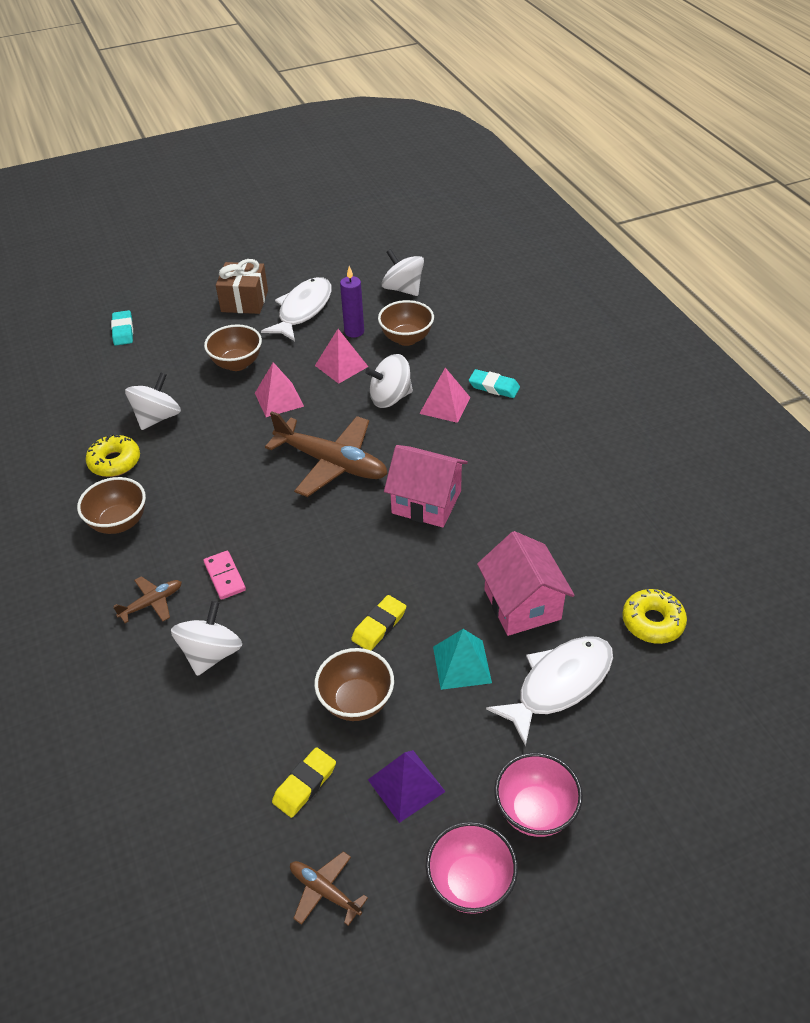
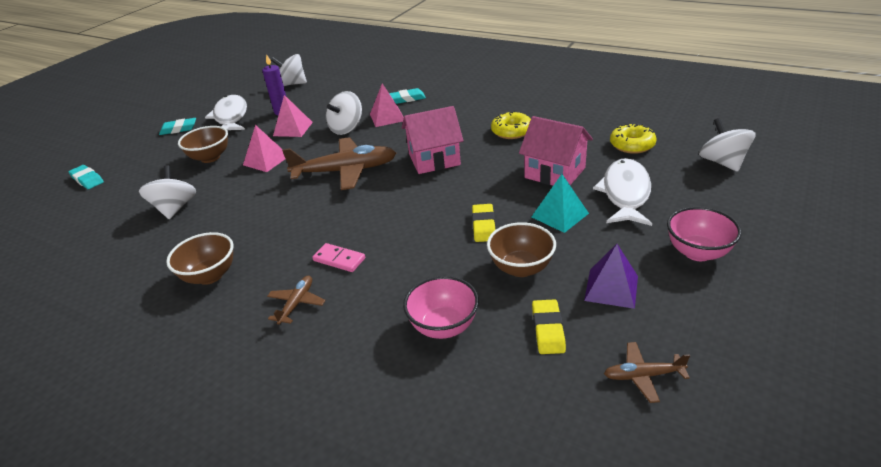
camera: 35 degrees left, 10 degrees down
(115, 462) = (164, 246): yellow donut -> yellow donut (511, 131)
(211, 653) = (383, 304): white spinning top -> white spinning top (722, 162)
(244, 301) = (179, 129): brown gift -> turquoise eraser
(406, 338) = (323, 102): brown bowl -> none
(470, 882) = (717, 308): pink bowl -> pink bowl (443, 326)

